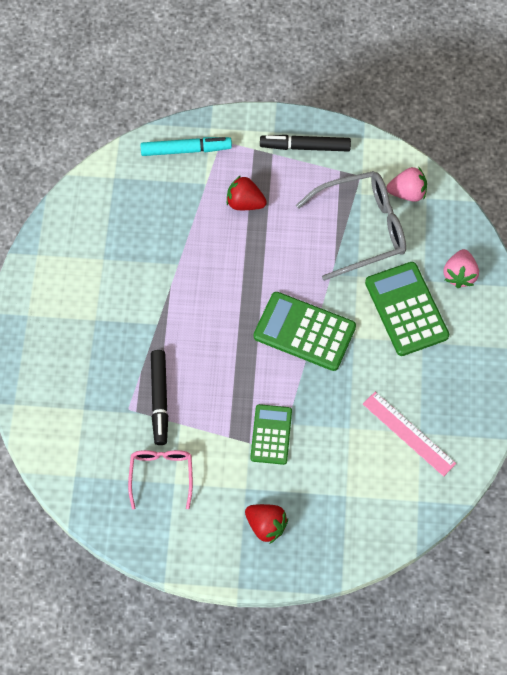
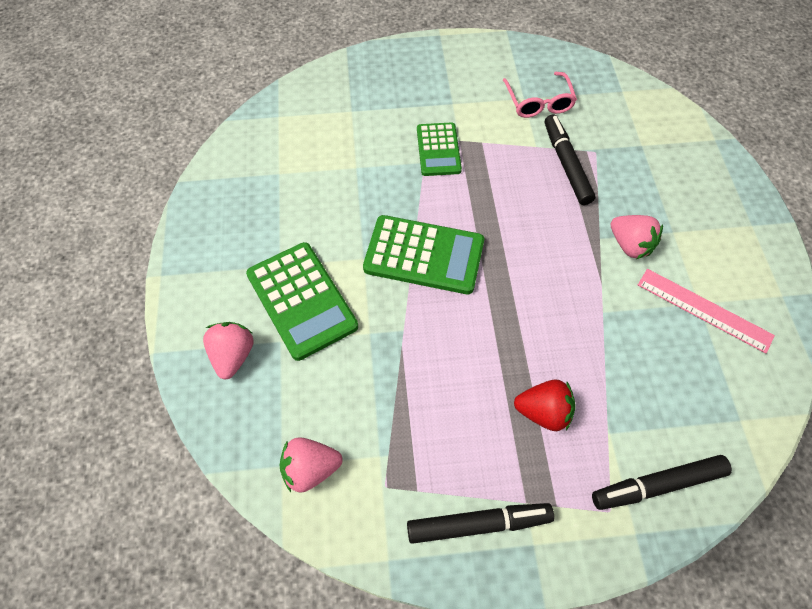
camera: 170 degrees right, 5 degrees down
(135, 313) = (630, 245): none -> pink strawberry
(186, 150) = (657, 485): turquoise marker -> black marker
(266, 525) = (425, 78): red strawberry -> none
(361, 229) = (371, 400): grey glasses -> none
(408, 434) = (291, 170): pink ruler -> pink ruler (704, 309)

